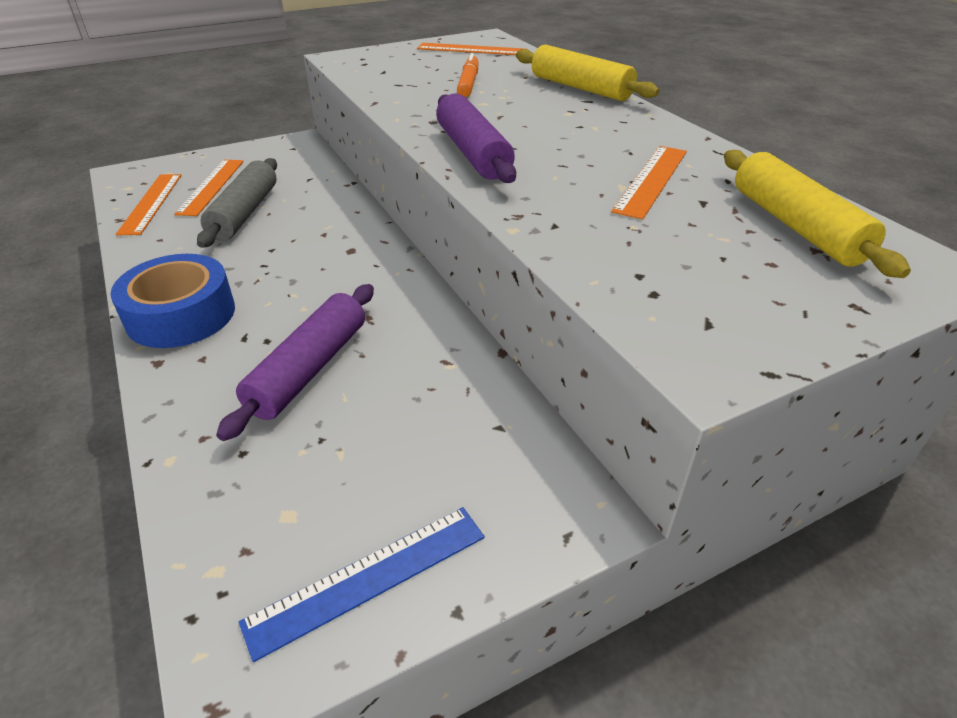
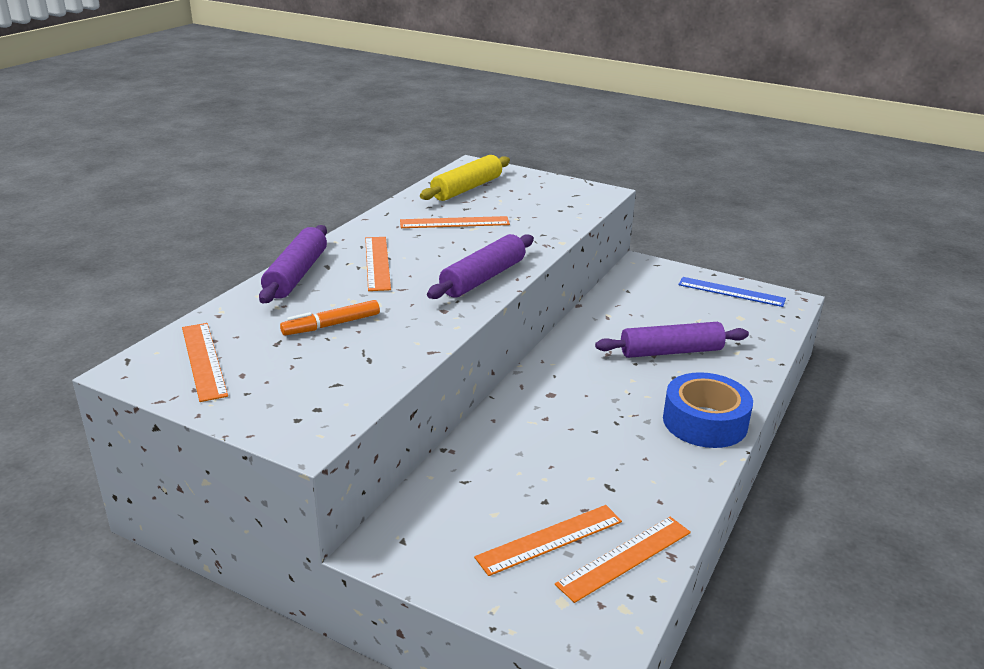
camera: 125 degrees left, 10 degrees down
(245, 213) = (567, 479): grey rolling pin -> none
(571, 118) = (377, 263): none -> orange ruler
(581, 88) = (296, 275): yellow rolling pin -> purple rolling pin

